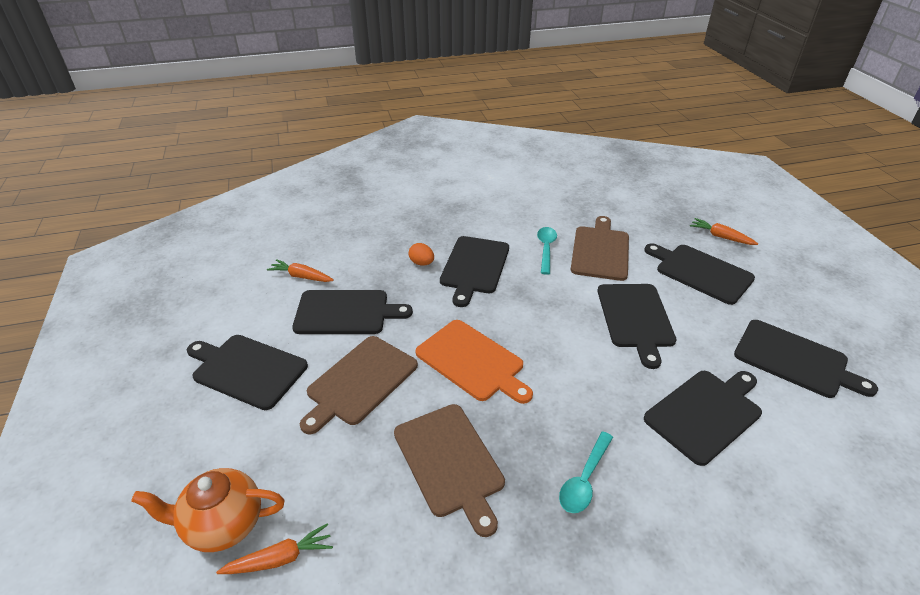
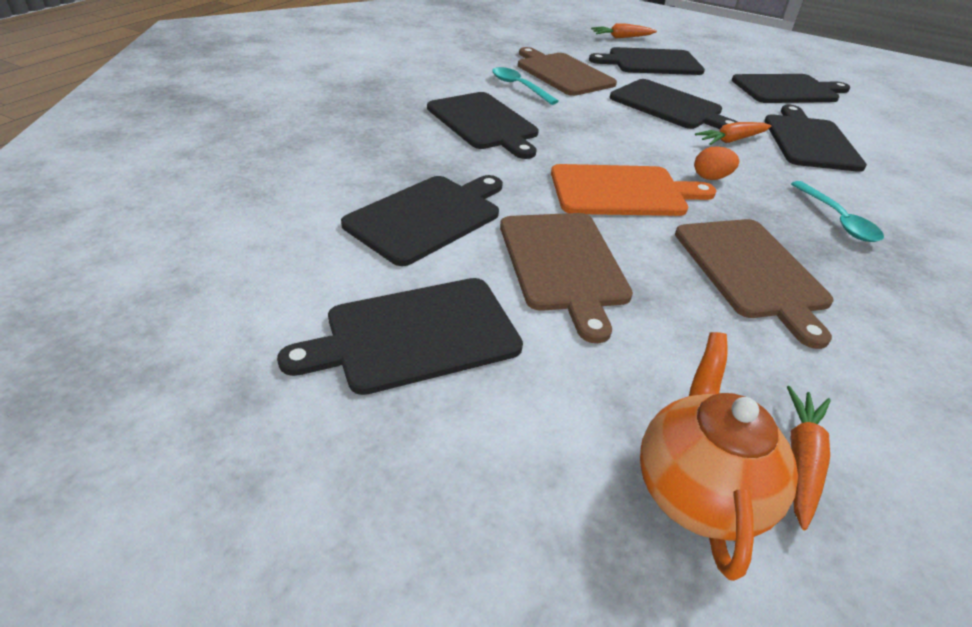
camera: 50 degrees left, 0 degrees up
(223, 524) = (698, 491): orange teapot -> orange teapot turned 150 degrees clockwise
(301, 276) = (301, 211): orange carrot -> orange carrot (731, 140)
(422, 263) = (426, 140): orange egg -> orange egg (711, 178)
(450, 462) = (752, 271): brown cutting board -> brown cutting board turned 60 degrees clockwise

